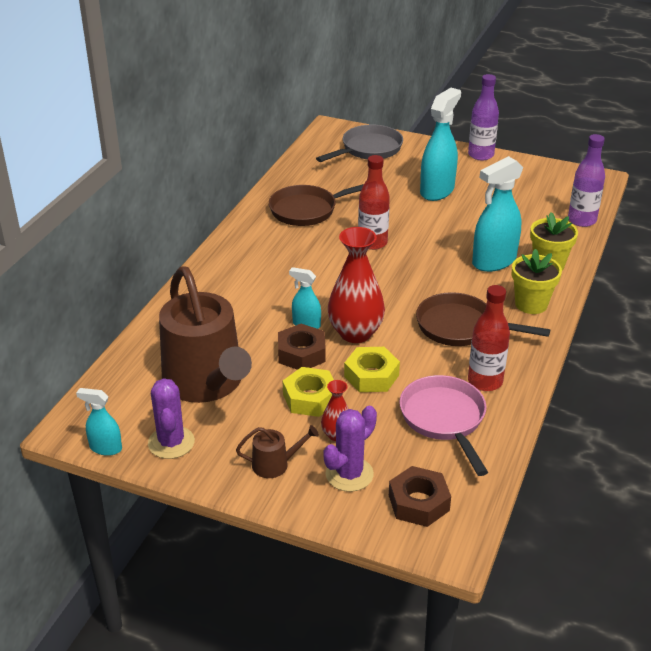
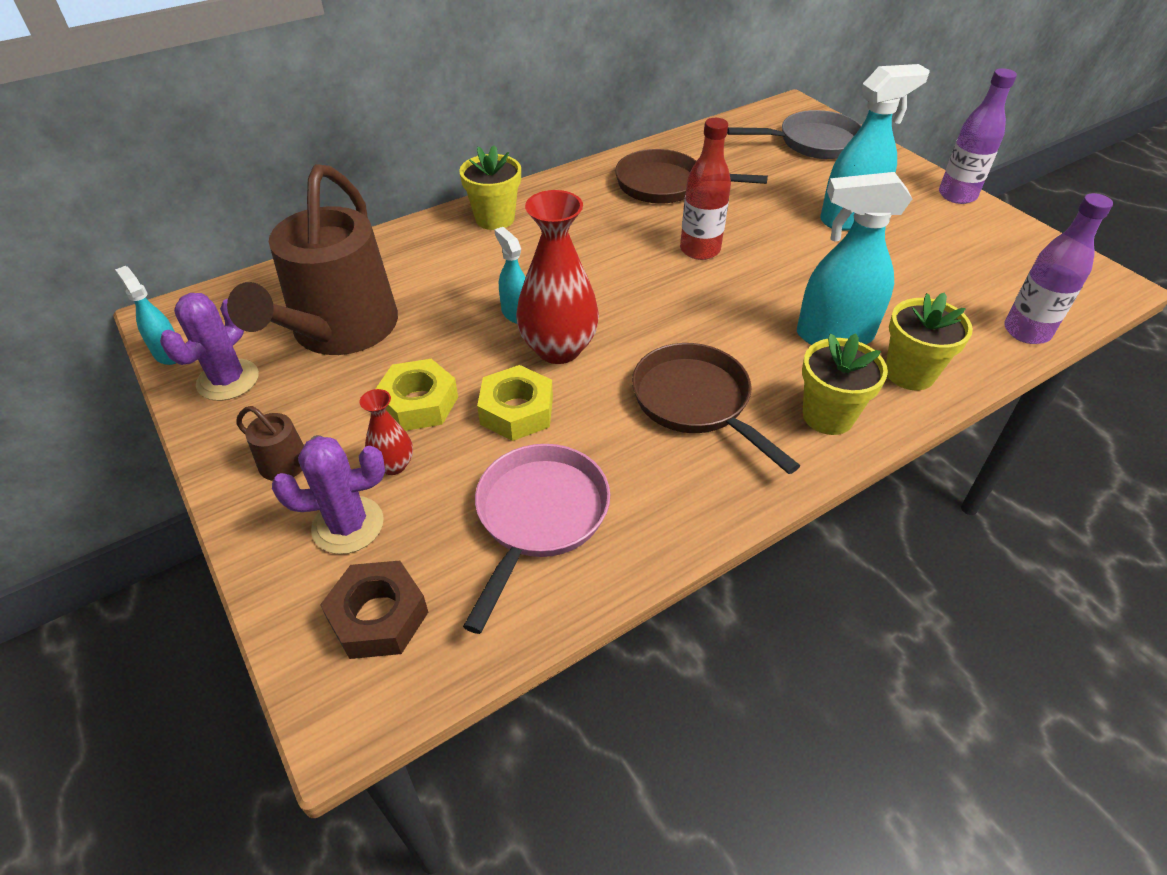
camera: 35 degrees right, 10 degrees up
(221, 274) = (495, 219): none -> yellow flower pot
(301, 353) = (471, 345): brown nut -> none
(485, 381) = (648, 493): red bottle -> none

